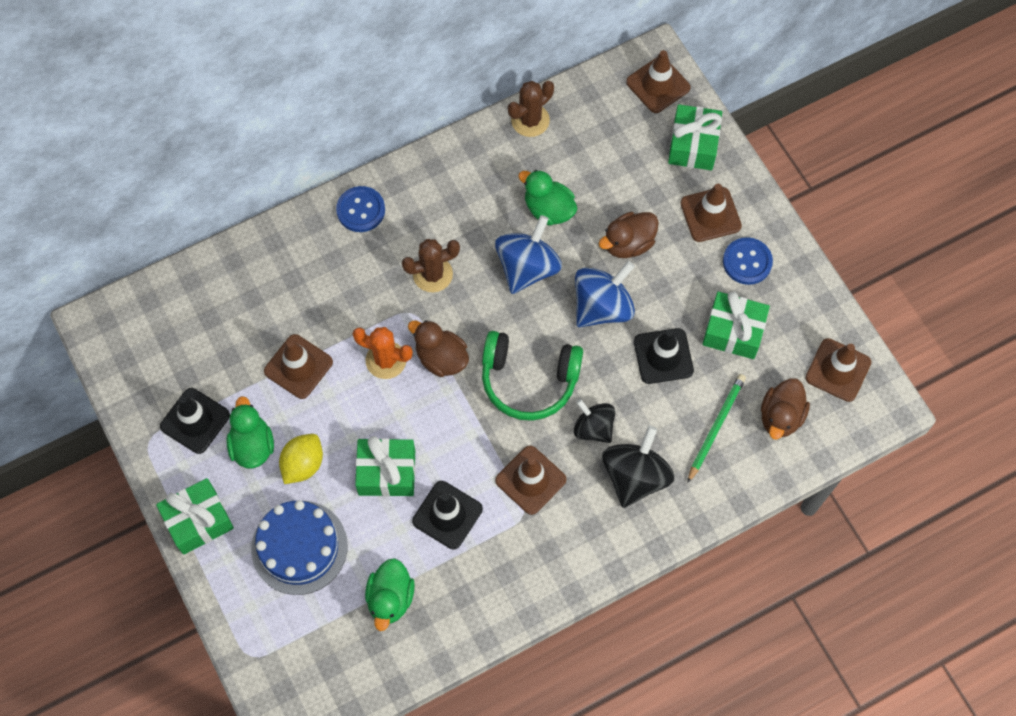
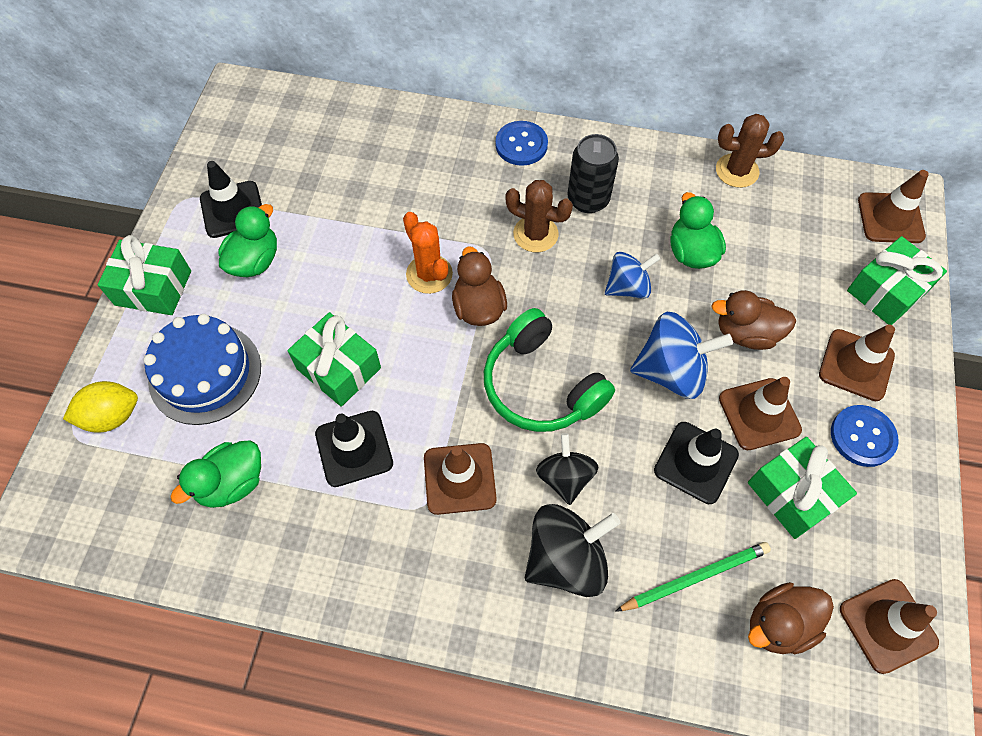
camera: 40 degrees right, 5 degrees down
(298, 366) = (353, 227): brown traffic cone -> brown traffic cone (759, 414)
(303, 464) = (278, 307): yellow lemon -> yellow lemon (112, 416)
(446, 220) = (588, 199): none -> black can
(527, 267) = (627, 287): blue spinning top -> blue spinning top, size x0.65

